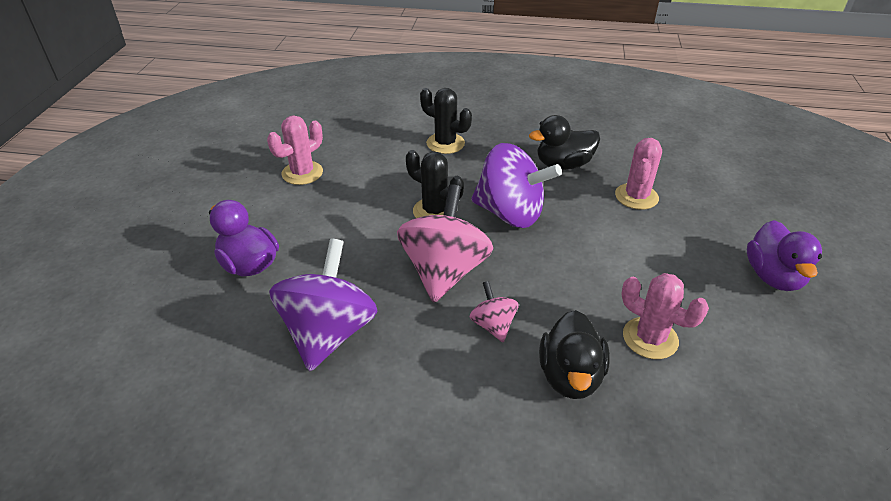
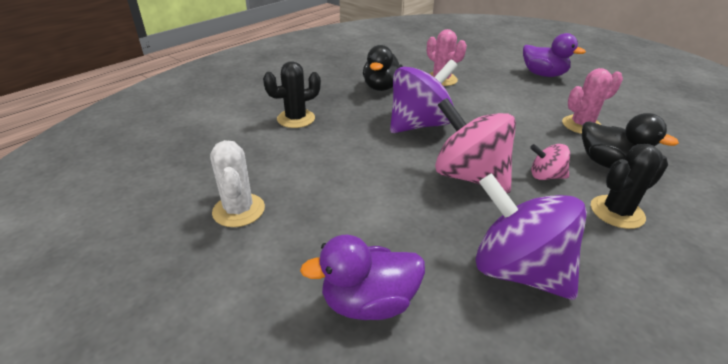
camera: 60 degrees left, 5 degrees down
(302, 173) = (239, 210): pink cactus -> white cactus
(434, 211) = (385, 154): black cactus -> black cactus (617, 212)

